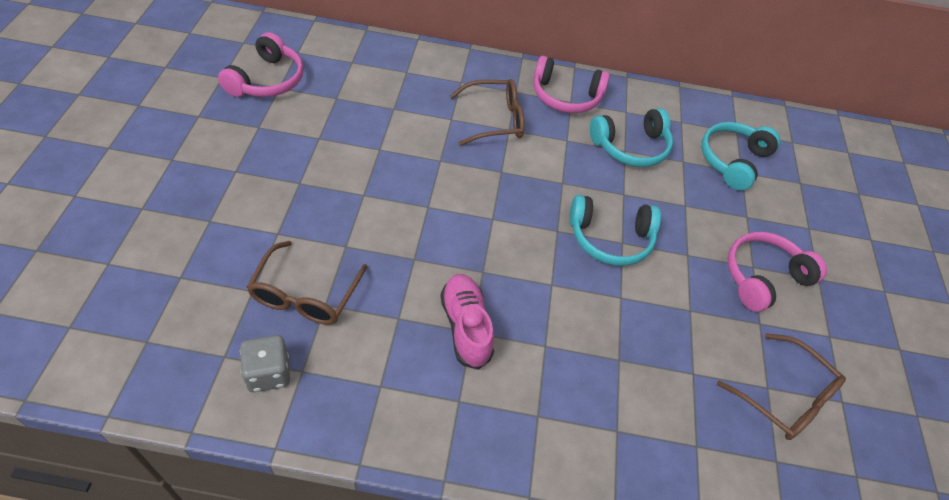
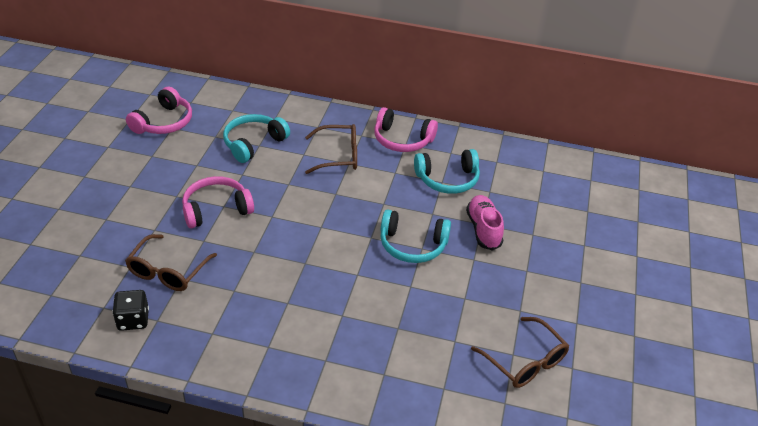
camera: 10 degrees right, 10 degrees down
(268, 373) = (133, 320): grey dice -> black dice
(466, 327) = (283, 299): pink shoe -> pink shoe (483, 229)
(733, 161) = (533, 192): turquoise headphones -> turquoise headphones (254, 143)
(763, 277) = (533, 279): pink headphones -> pink headphones (216, 209)

